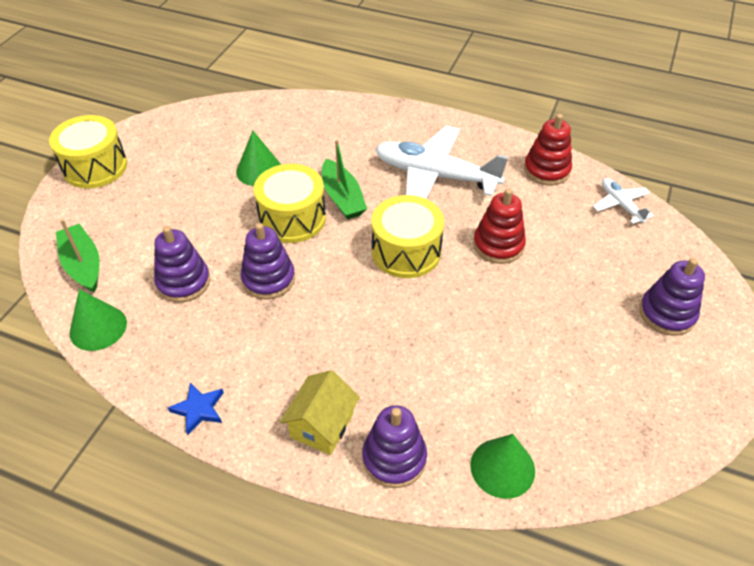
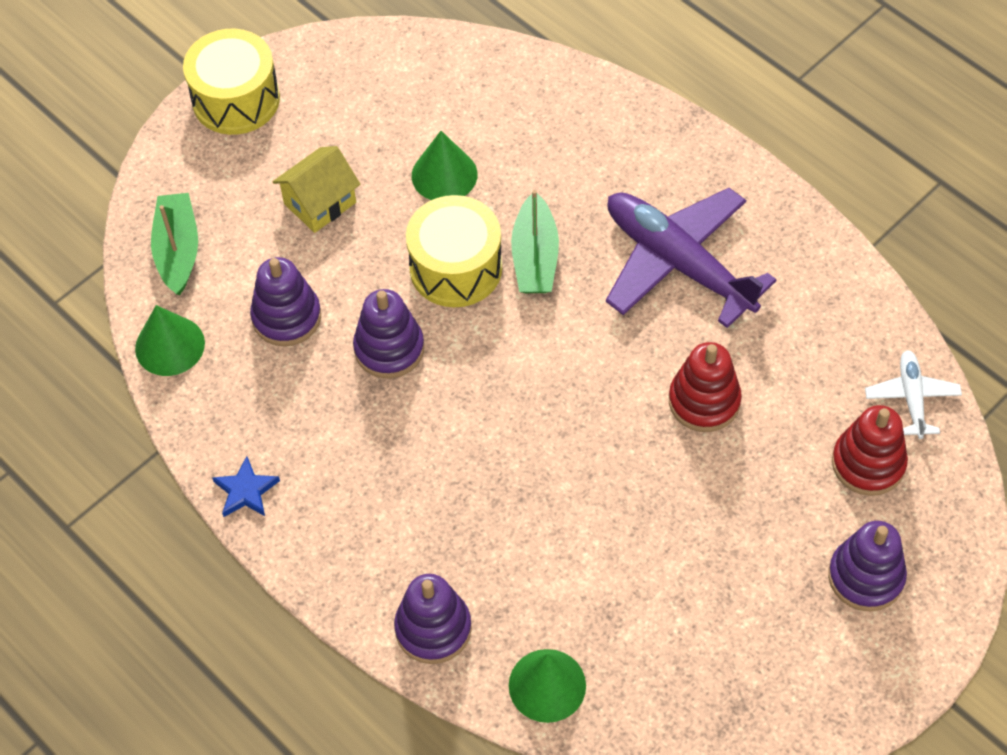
camera: 25 degrees right, 10 degrees up
(322, 425) = (371, 561): yellow house -> yellow house (320, 203)
(406, 251) = (578, 369): yellow drum -> none
(435, 176) = (677, 263): white plane -> purple plane
(546, 170) = (841, 306): red stacking toy -> red stacking toy (868, 463)

